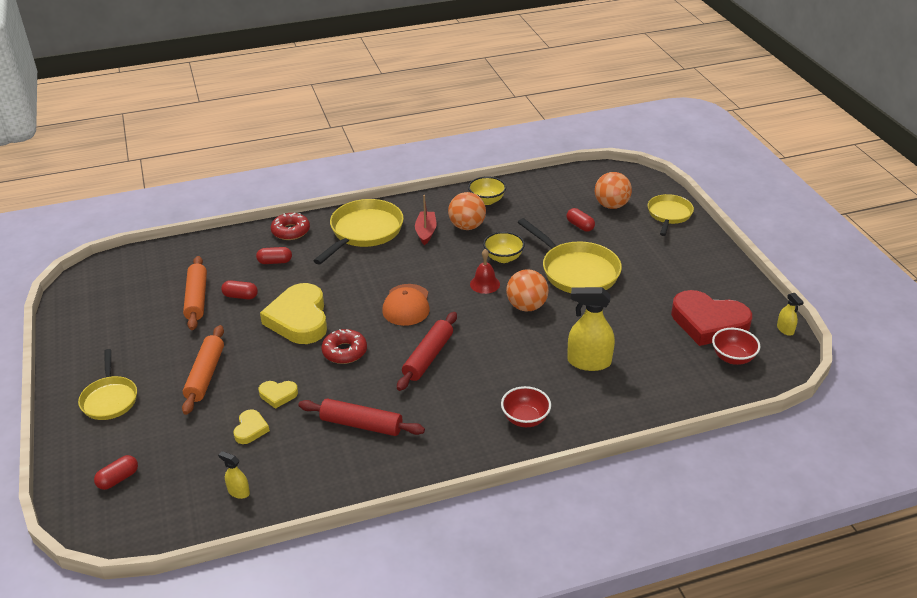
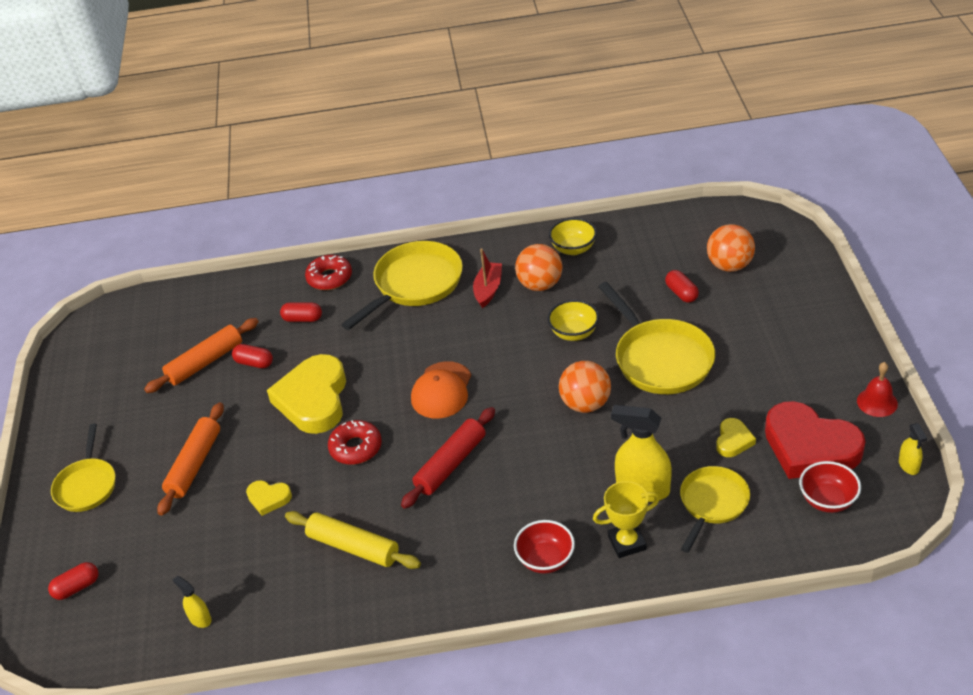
camera: 15 degrees right, 5 degrees up
(197, 299) = (205, 362): orange rolling pin -> orange rolling pin turned 45 degrees clockwise
(250, 429) = (229, 540): yellow heart -> yellow heart (733, 440)
(361, 424) = (353, 547): red rolling pin -> yellow rolling pin
(485, 284) = (542, 368): red bell -> red bell (877, 402)
(587, 401) = (627, 543): none -> yellow trophy
(669, 215) = (801, 284): yellow pan -> yellow pan (712, 503)

